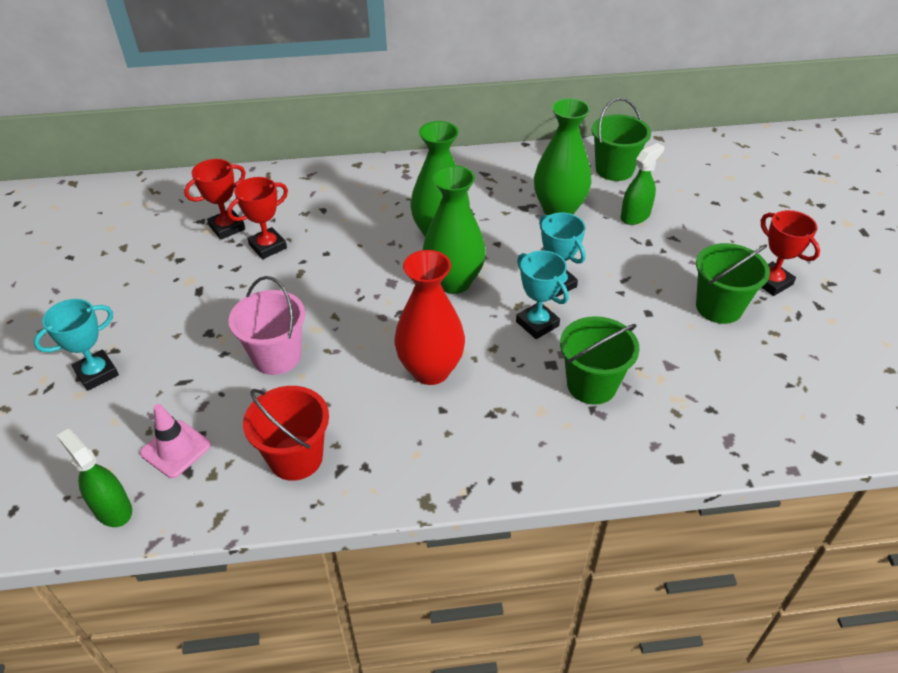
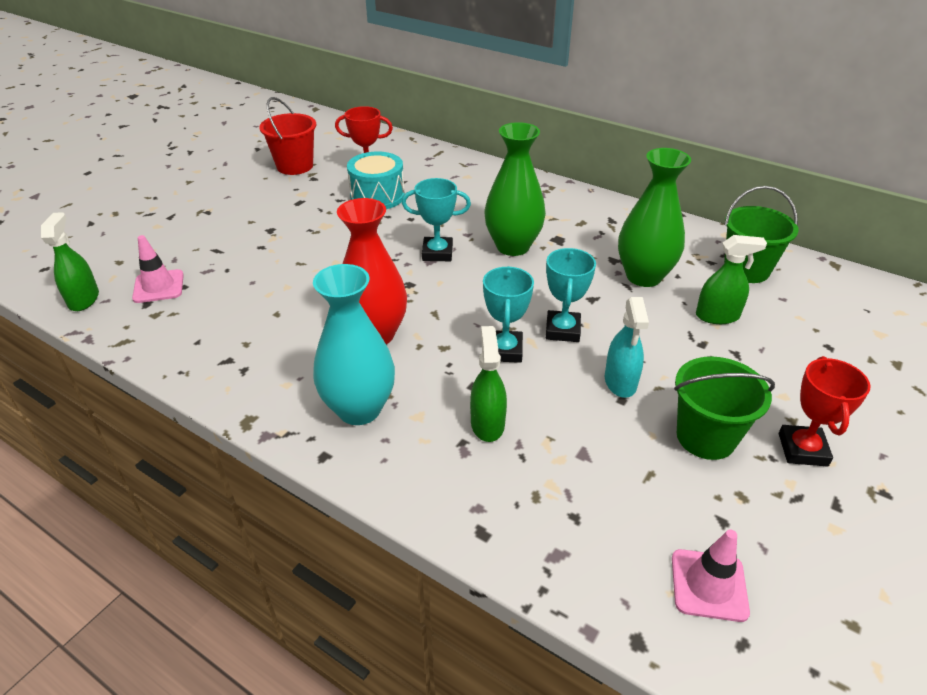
camera: 40 degrees right, 5 degrees down
(97, 373) = (181, 220): turquoise trophy -> turquoise trophy (437, 253)
(268, 246) = (377, 196): red trophy -> turquoise drum
(276, 356) = (288, 266): pink bucket -> none
(296, 458) = (212, 335): red bucket -> red bucket (295, 166)
(454, 282) = (477, 284): green vase -> none
(496, 434) = (359, 409): none -> turquoise vase
(591, 385) = (487, 424): green bucket -> green spray bottle
(634, 300) = (620, 382): none -> turquoise spray bottle
(814, 398) = (709, 585): none -> pink traffic cone

